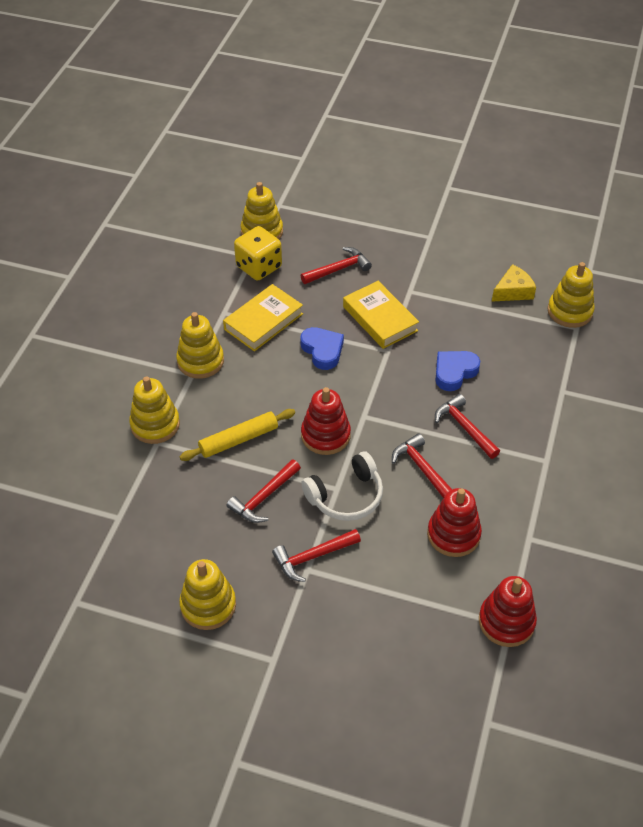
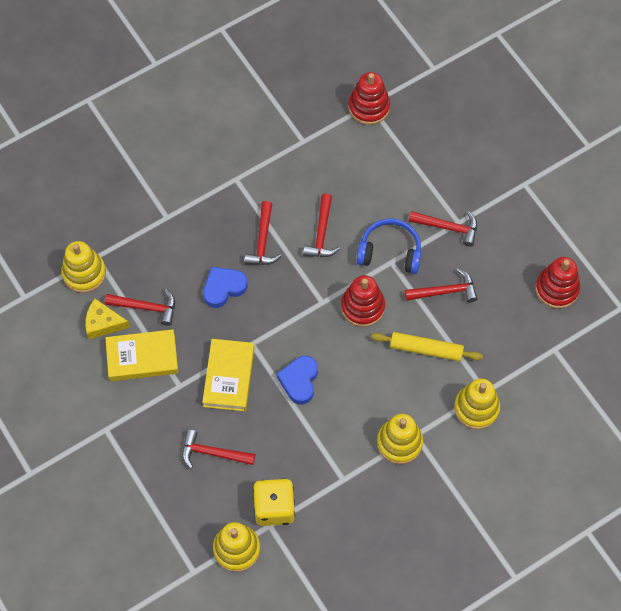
camera: 140 degrees left, 15 degrees up
(208, 605) = (538, 244): yellow stacking toy -> none
(263, 321) = (320, 444): yellow book -> yellow book (142, 357)
(346, 496) = (390, 252): white headphones -> blue headphones
(453, 534) = (346, 177): red stacking toy -> red stacking toy (557, 289)
(454, 372) = (223, 288): blue heart -> blue heart turned 150 degrees clockwise
(496, 321) = (146, 307): none -> red hammer

